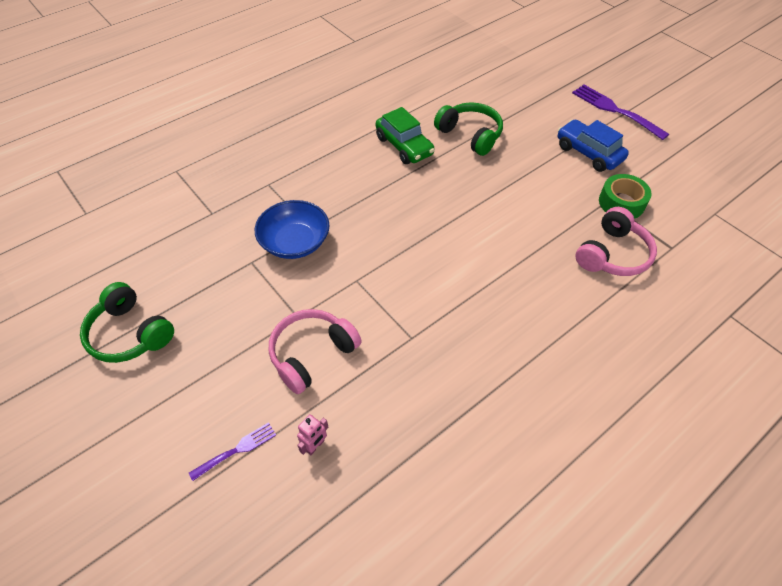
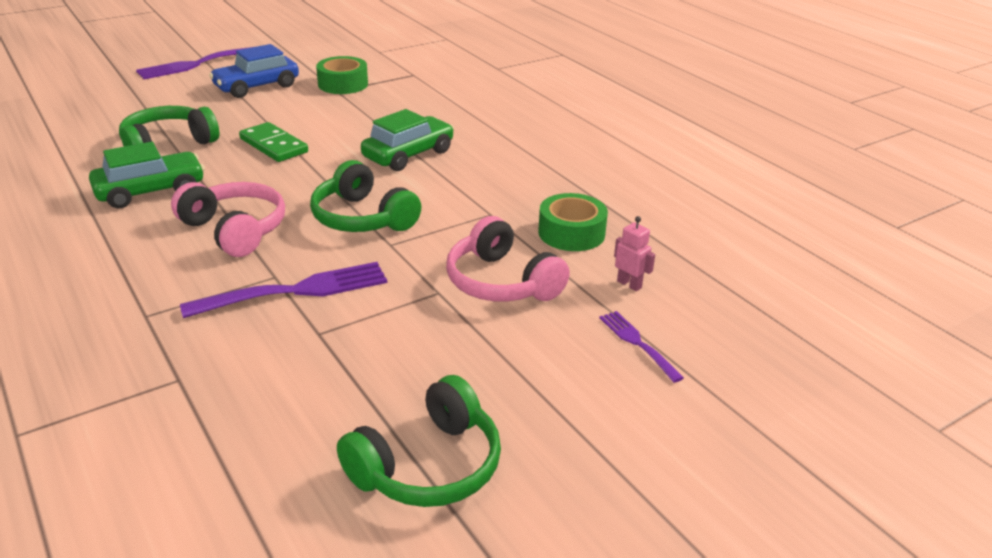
camera: 85 degrees left, 20 degrees down
(295, 242) = (296, 291): blue bowl -> purple fork
(389, 258) = (362, 218): none -> green headphones
(390, 400) = (571, 233): none -> green tape
(487, 187) = (274, 145): none -> green domino
(498, 270) = (408, 155): none -> green car
(612, 254) = (410, 99): pink headphones -> pink headphones (235, 230)

